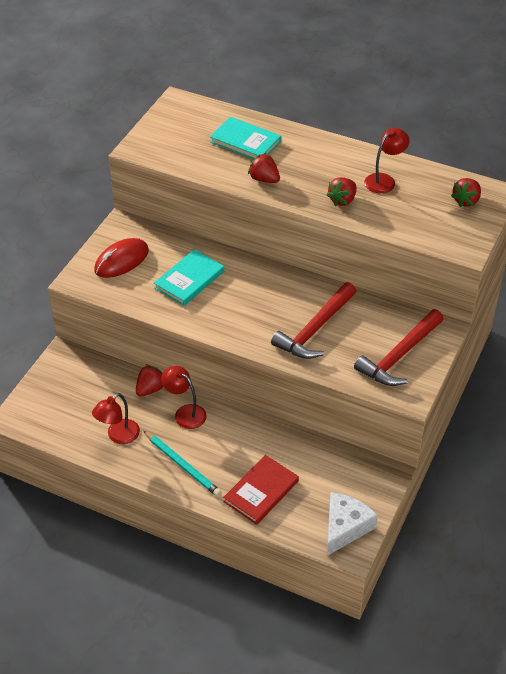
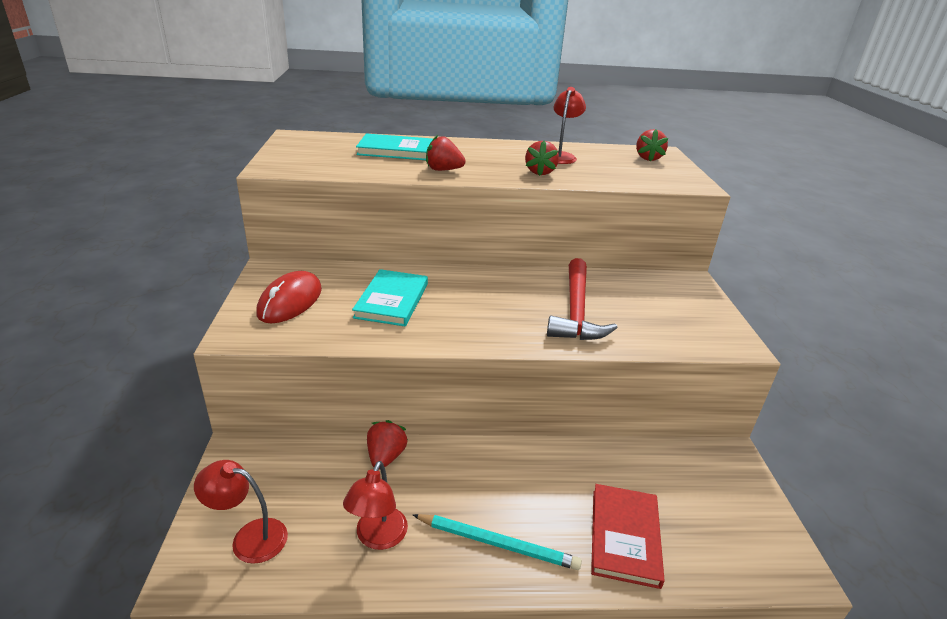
camera: 30 degrees left, 15 degrees down
(185, 413) = (451, 470): red lamp -> red lamp (249, 537)
(345, 527) = (759, 540): white cheese -> none
(399, 356) = (683, 311): red hammer -> none

